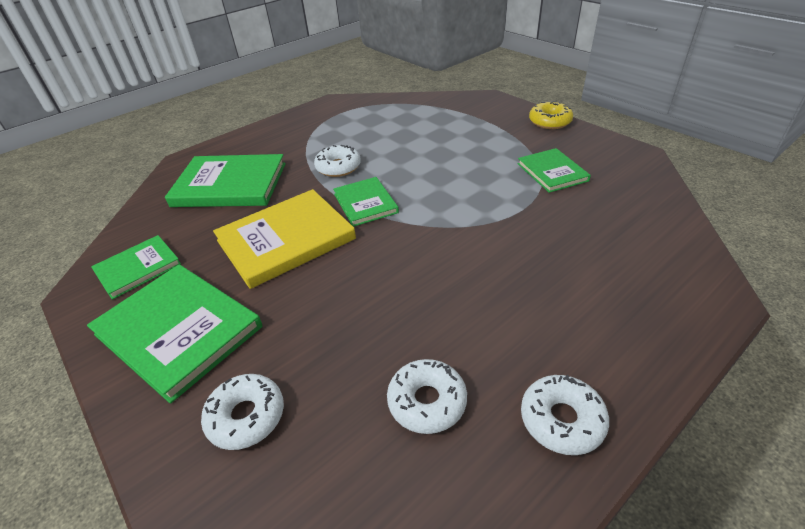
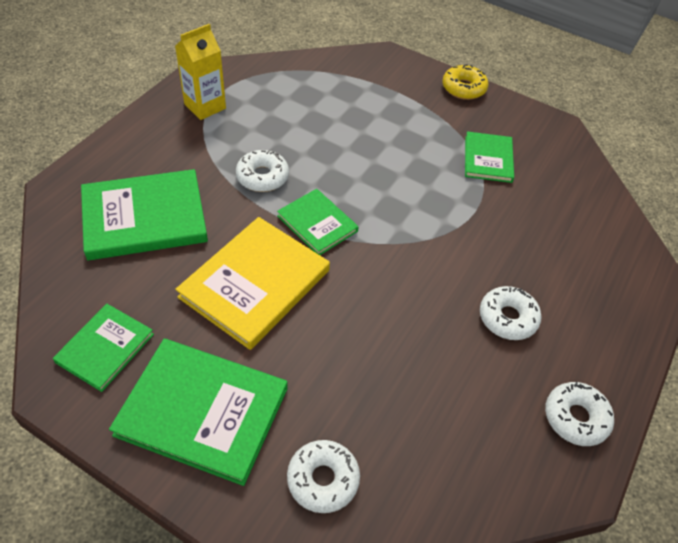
camera: 25 degrees left, 10 degrees up
(321, 121) = (205, 106): none -> yellow carton
(427, 401) = (469, 427): white donut -> white donut (507, 318)
(552, 172) = (488, 159): green book -> green book turned 45 degrees clockwise

